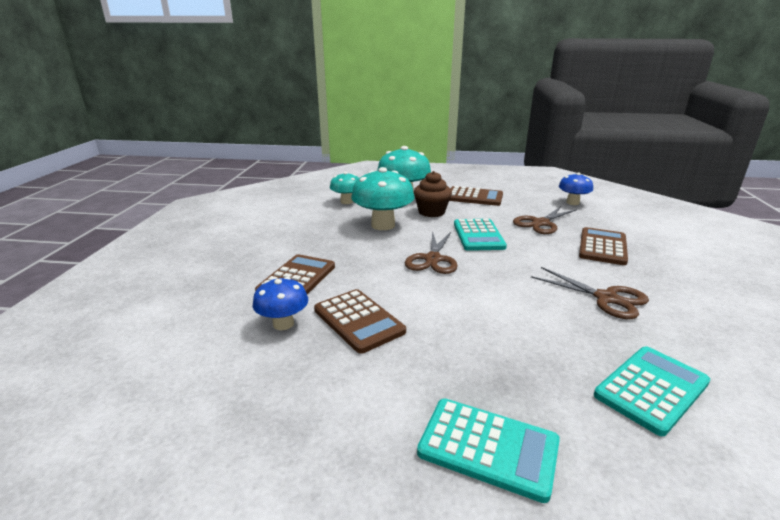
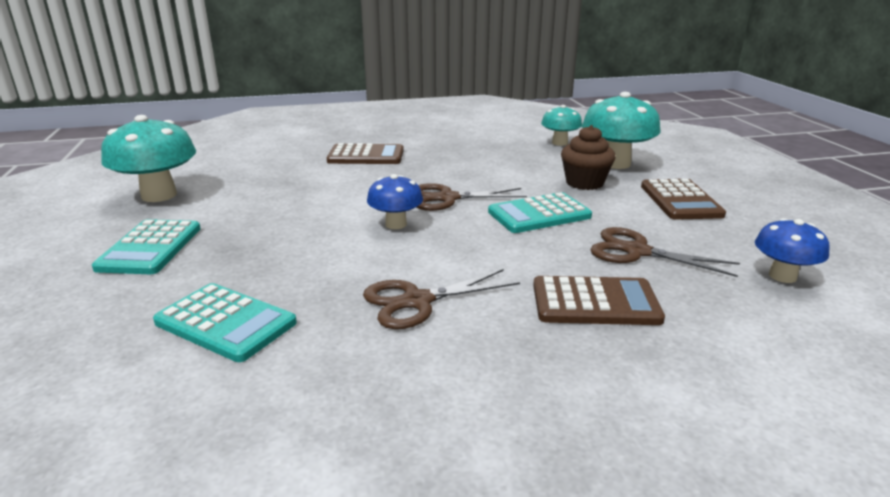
camera: 70 degrees right, 0 degrees up
(283, 324) = (294, 165): blue mushroom -> blue mushroom (396, 224)
(358, 321) = (308, 186): brown calculator -> none
(383, 225) = (513, 166): turquoise mushroom -> turquoise mushroom (159, 195)
(606, 298) = (417, 301): brown scissors -> brown scissors turned 45 degrees clockwise

